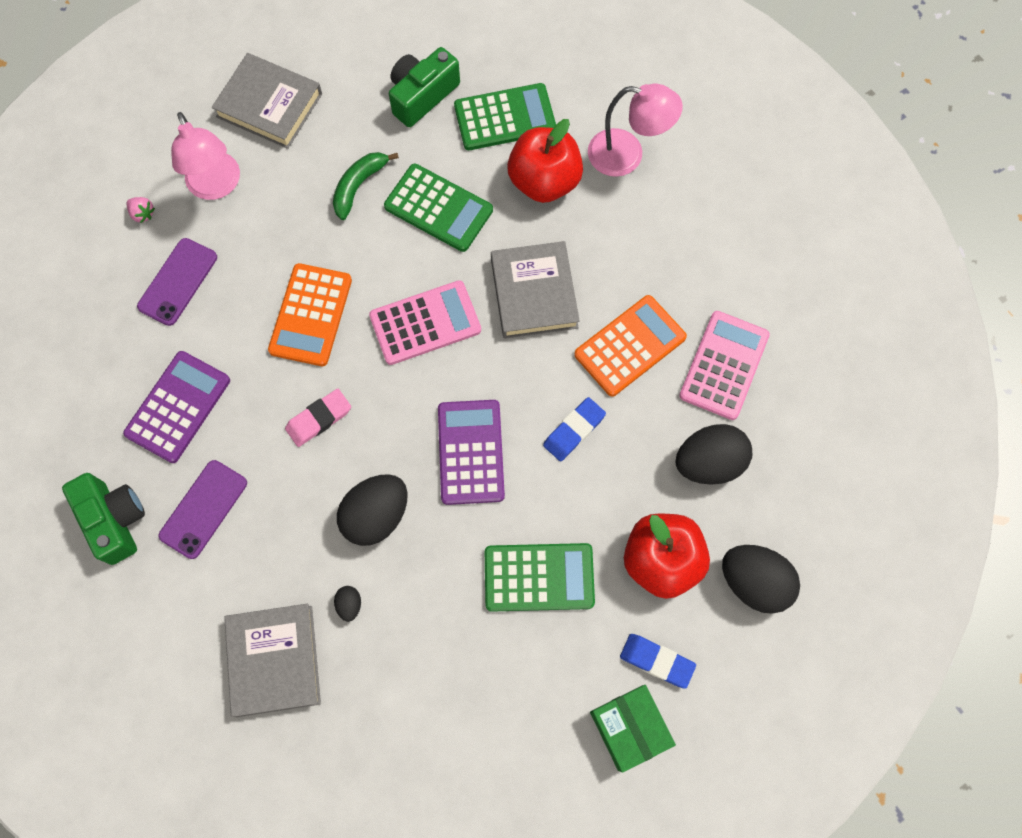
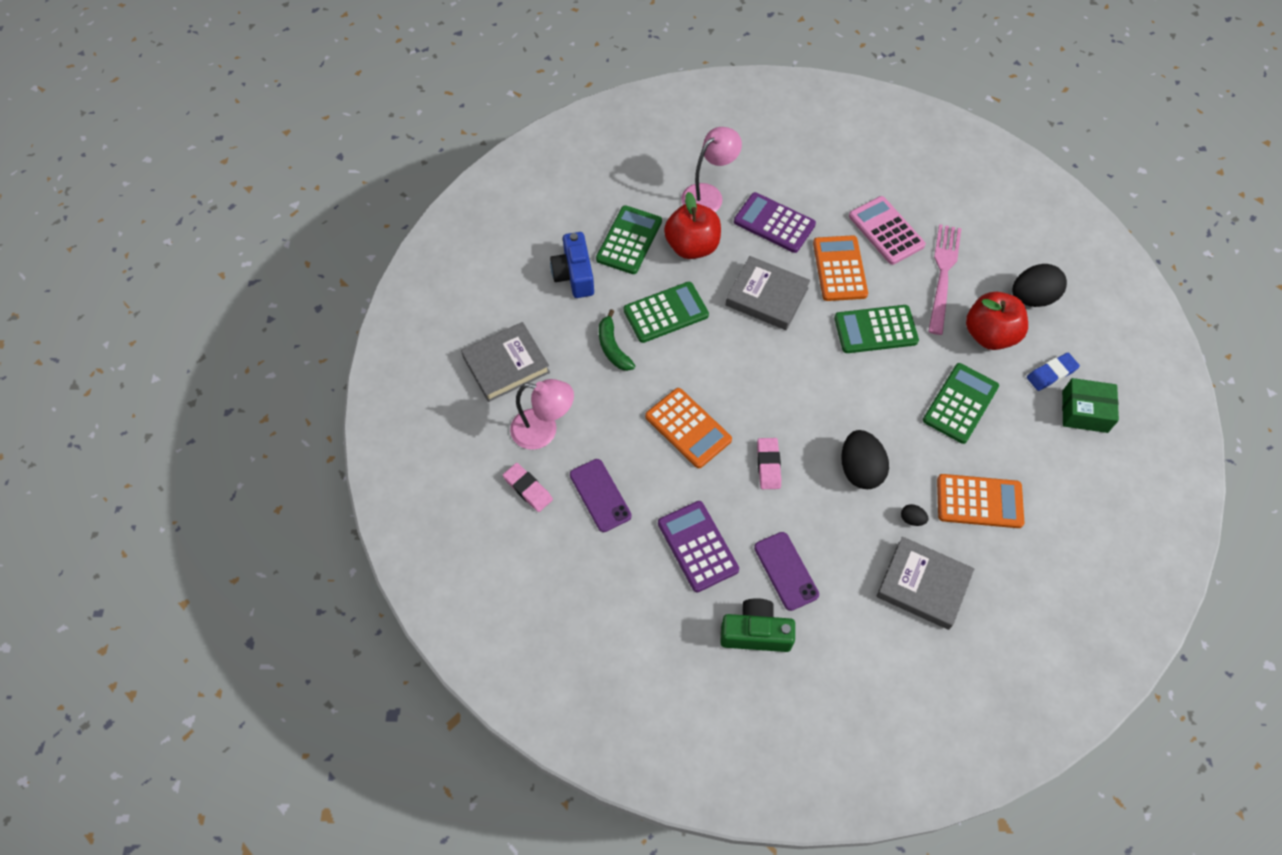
camera: 55 degrees left, 10 degrees down
(143, 214) = (528, 489): pink strawberry -> pink eraser
(420, 667) = (979, 501): none -> orange calculator
(422, 95) = (574, 275): green camera -> blue camera
(425, 323) = (743, 366): pink calculator -> none
(471, 452) = (852, 392): purple calculator -> purple calculator (774, 223)
(574, 430) = (875, 330): blue eraser -> green calculator
(708, 462) = (943, 275): black egg -> pink fork

